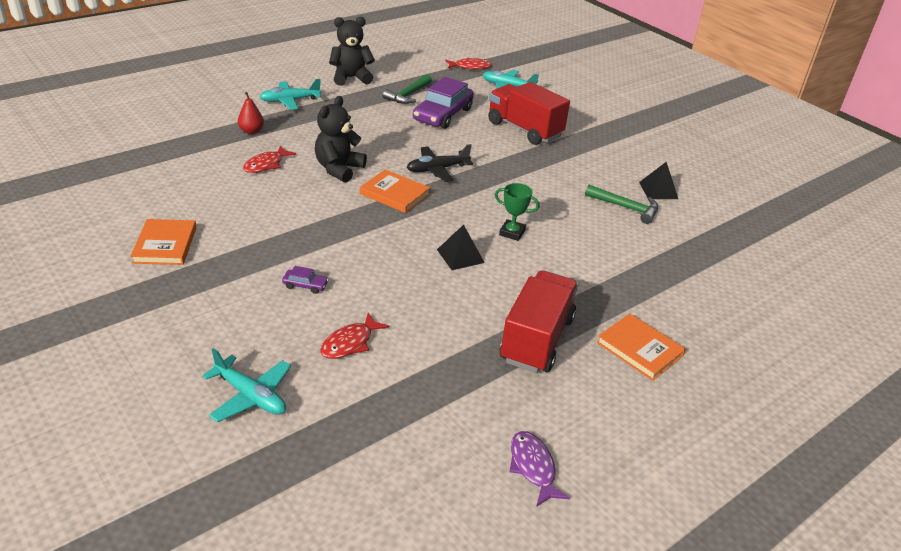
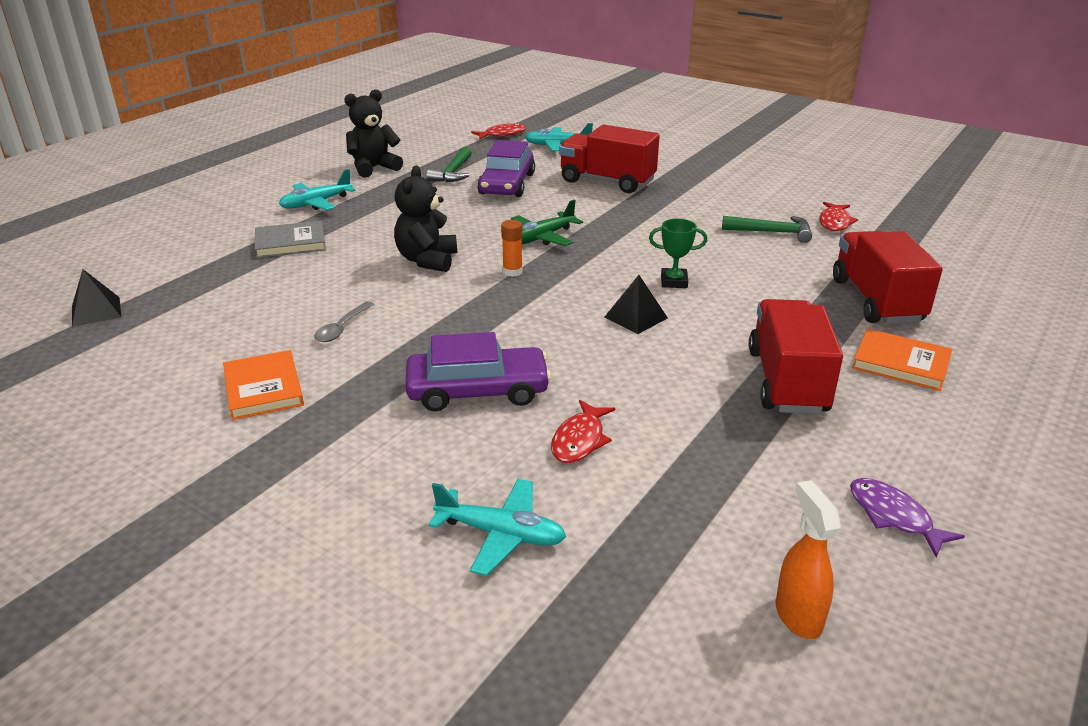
camera: 15 degrees left, 5 degrees down
(244, 211) = (342, 328): none -> grey spoon
(251, 131) = (290, 243): red pear -> grey book
(266, 165) = (334, 274): red fish -> red fish (834, 222)
(305, 285) = (477, 391): purple car -> purple car, size x2.41
(394, 194) = (512, 272): orange book -> orange glue stick
(407, 515) = (797, 616): none -> orange spray bottle
(437, 169) = (542, 238): black plane -> green plane
(658, 190) = (791, 210): black pyramid -> black pyramid (96, 311)
(664, 290) = (876, 300): none -> red truck

